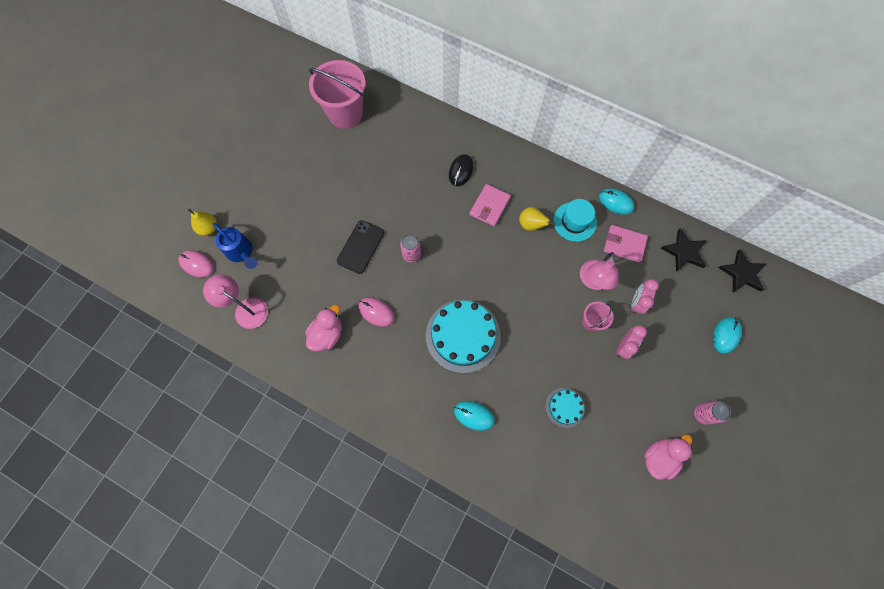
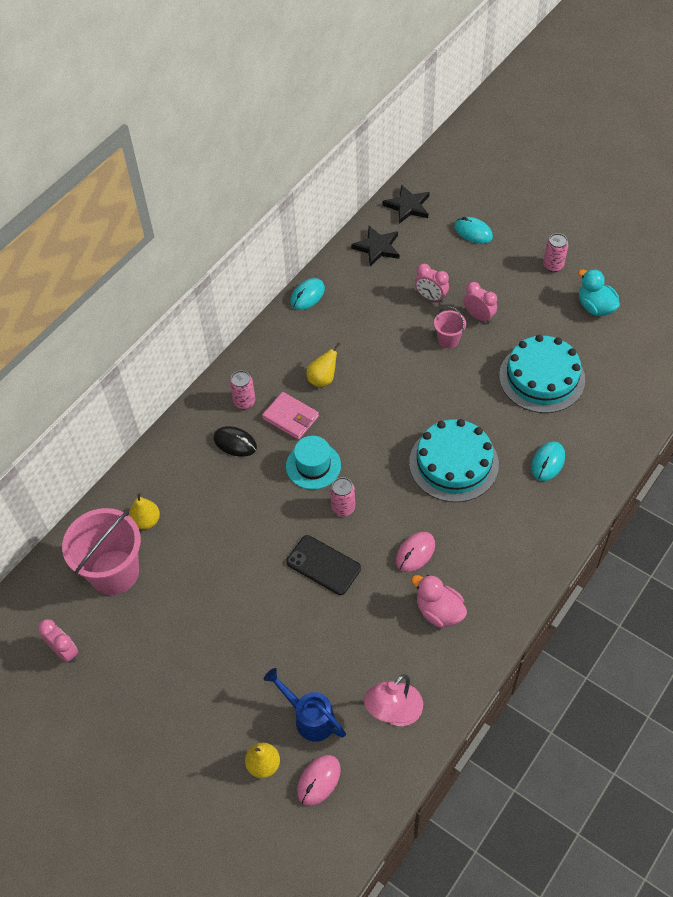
camera: 80 degrees left, 15 degrees down
(241, 252) = (309, 717): blue watering can -> blue watering can turned 105 degrees counterclockwise
(286, 97) = (65, 651): none -> pink clock
(387, 125) = (146, 521): none -> yellow pear
(499, 171) = (244, 402): none -> pink can
(564, 407) = (542, 377): turquoise cake -> turquoise cake, size x1.98
(574, 221) = (325, 337): turquoise hat -> turquoise hat (313, 465)
(593, 281) = (401, 331): pink lamp -> none
(624, 244) = (361, 297): pink wallet -> none
(659, 457) = (595, 307): pink duck -> turquoise duck

